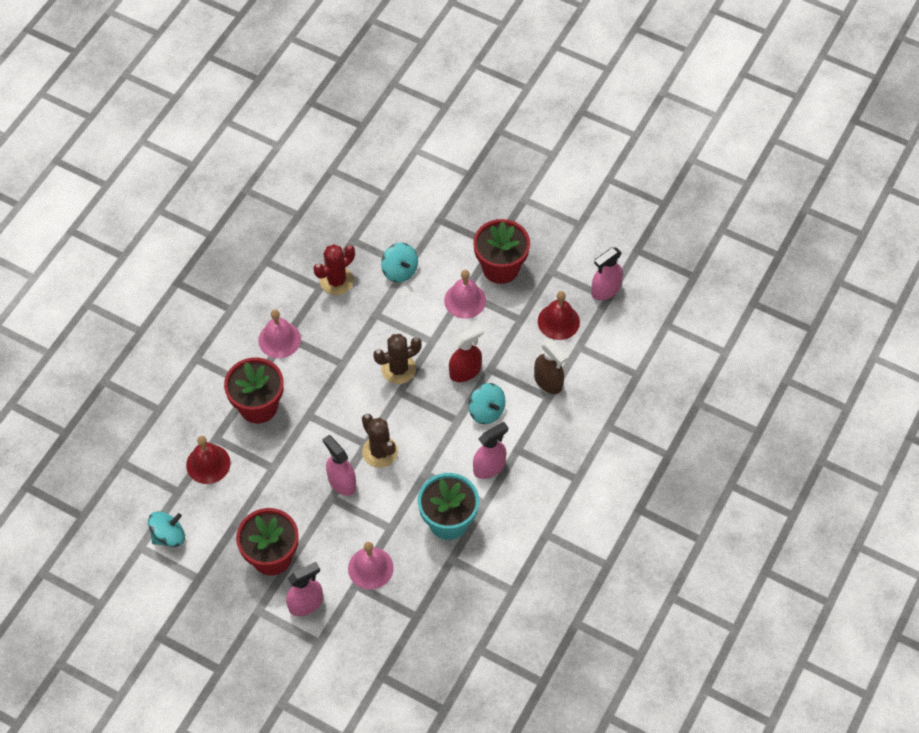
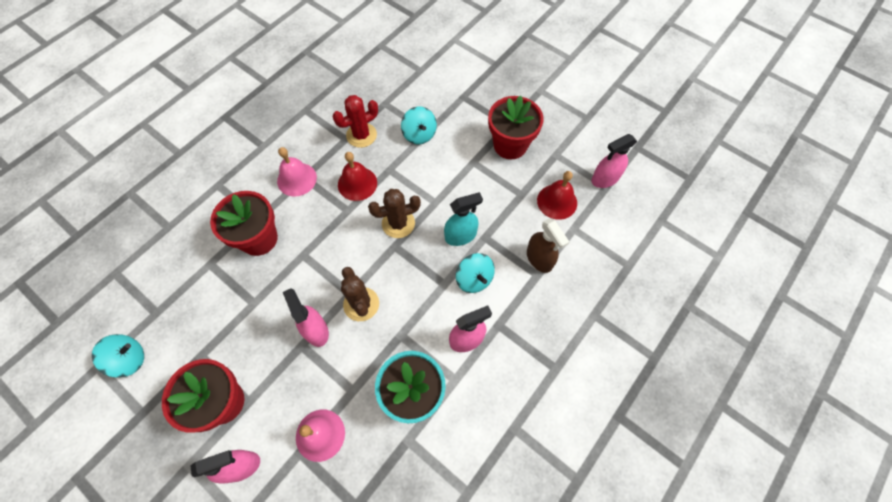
camera: 10 degrees right, 5 degrees up
(208, 464) = (193, 288): red bell -> red bell (357, 183)
(465, 300) = (472, 169): pink bell -> none
(465, 371) = (460, 236): red spray bottle -> turquoise spray bottle

